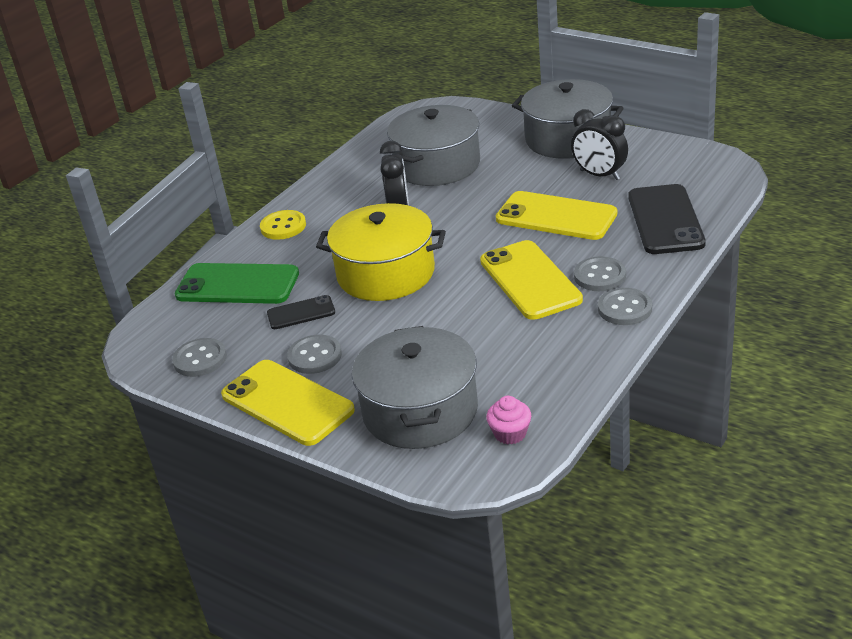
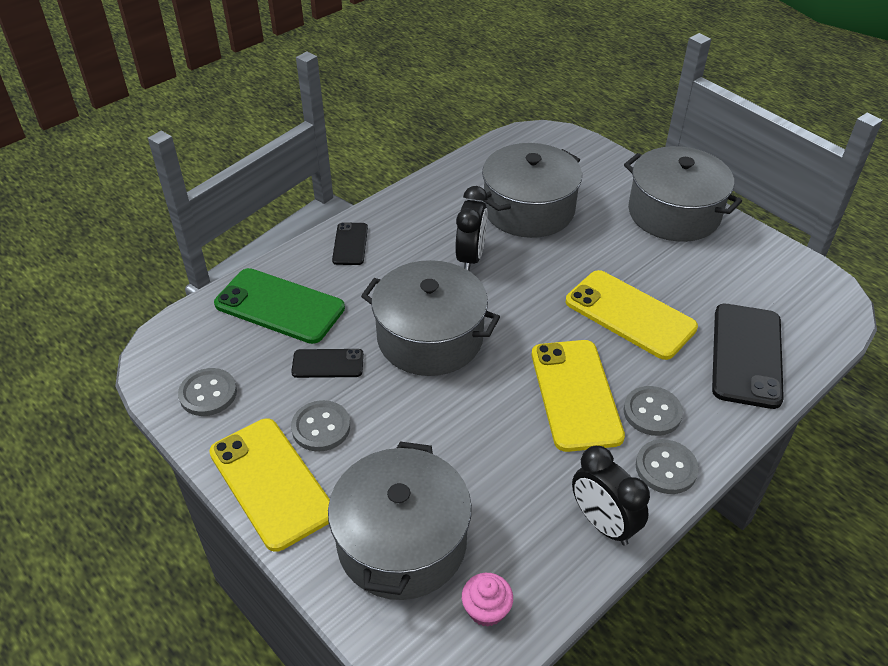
camera: 10 degrees right, 10 degrees up
(283, 226) = (350, 244): yellow button -> black phone
(386, 273) = (430, 338): yellow pot -> grey pot
(599, 175) = (693, 272): black clock -> black clock (603, 523)

